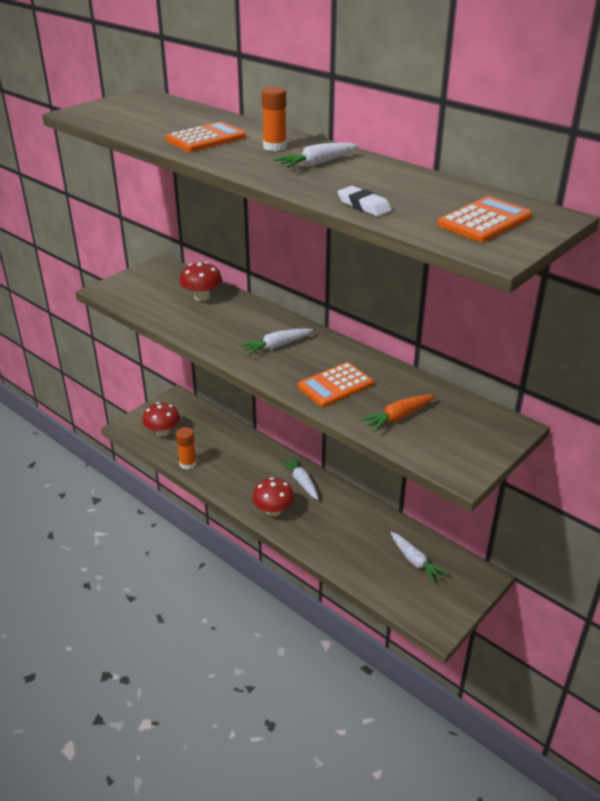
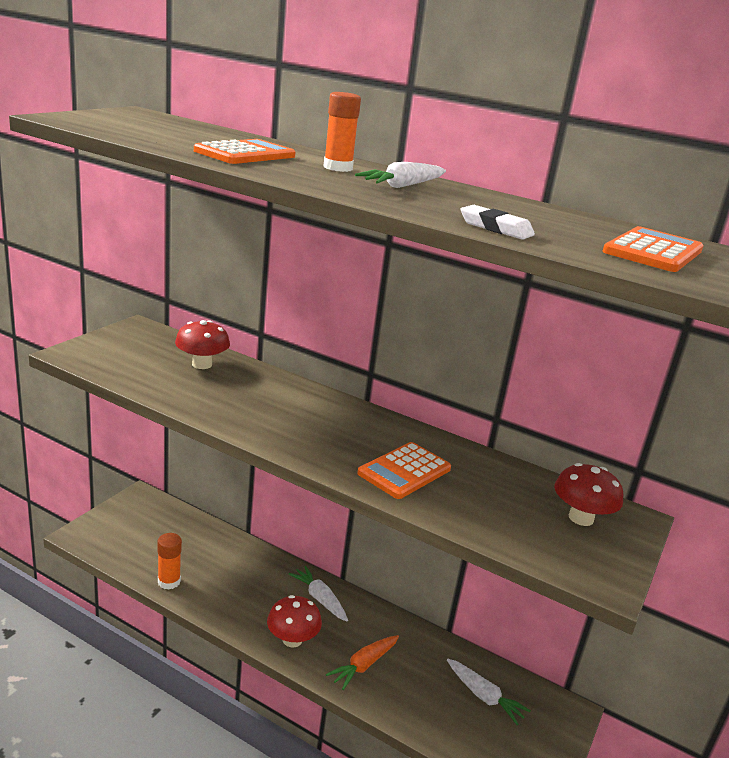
camera: 15 degrees left, 10 degrees down
(162, 432) = (129, 540): red mushroom -> red mushroom (581, 518)
(276, 346) = (314, 423): white carrot -> none
(398, 417) = (496, 510): orange carrot -> orange carrot (363, 665)

